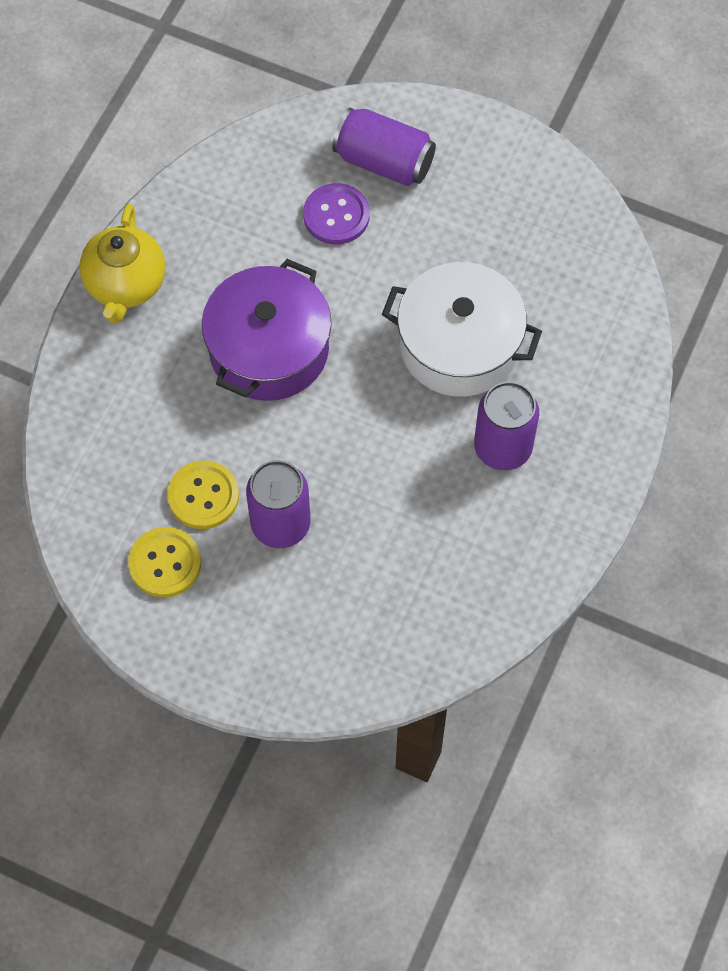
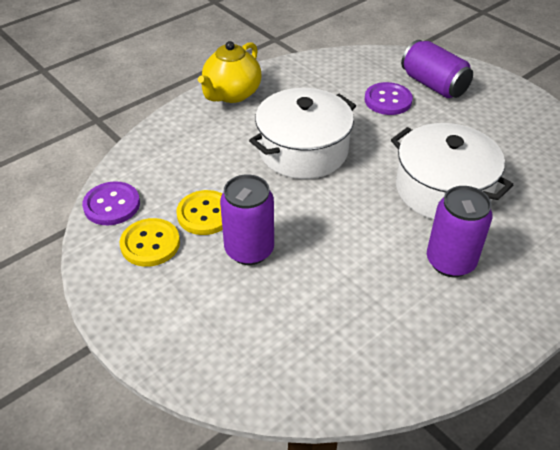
camera: 25 degrees right, 20 degrees down
(85, 529) = (112, 205): none -> purple button
(269, 349) = (303, 150): purple pot -> white pot

